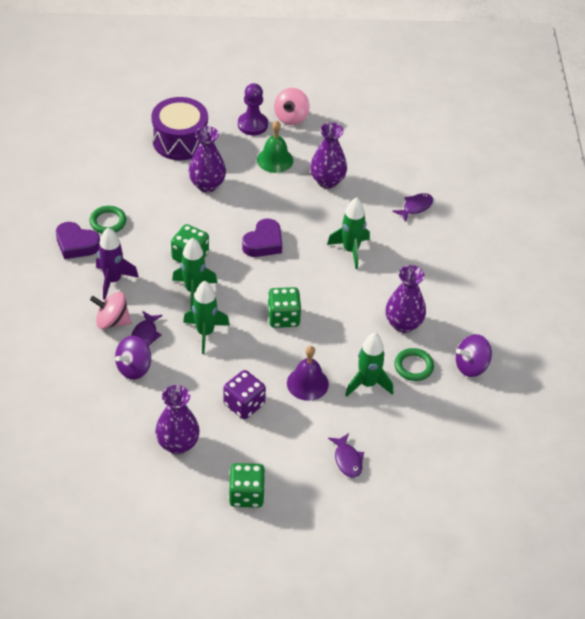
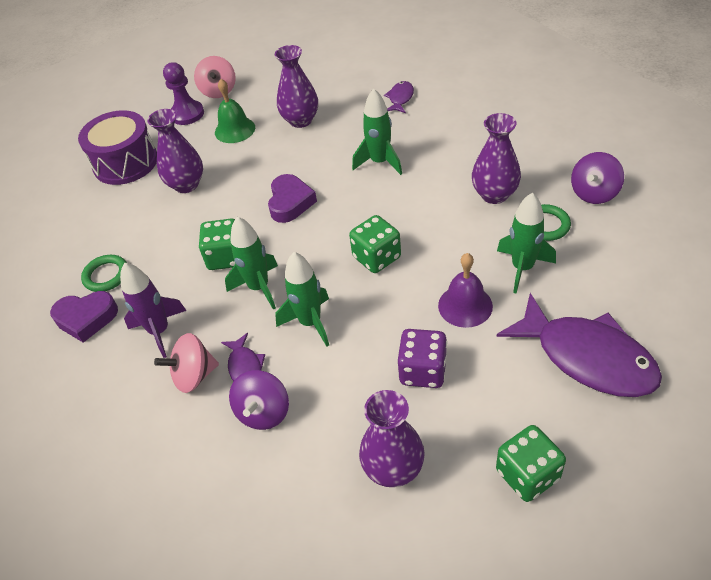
camera: 25 degrees left, 0 degrees up
(347, 460) = (587, 357): purple fish -> purple fish, size x2.22

